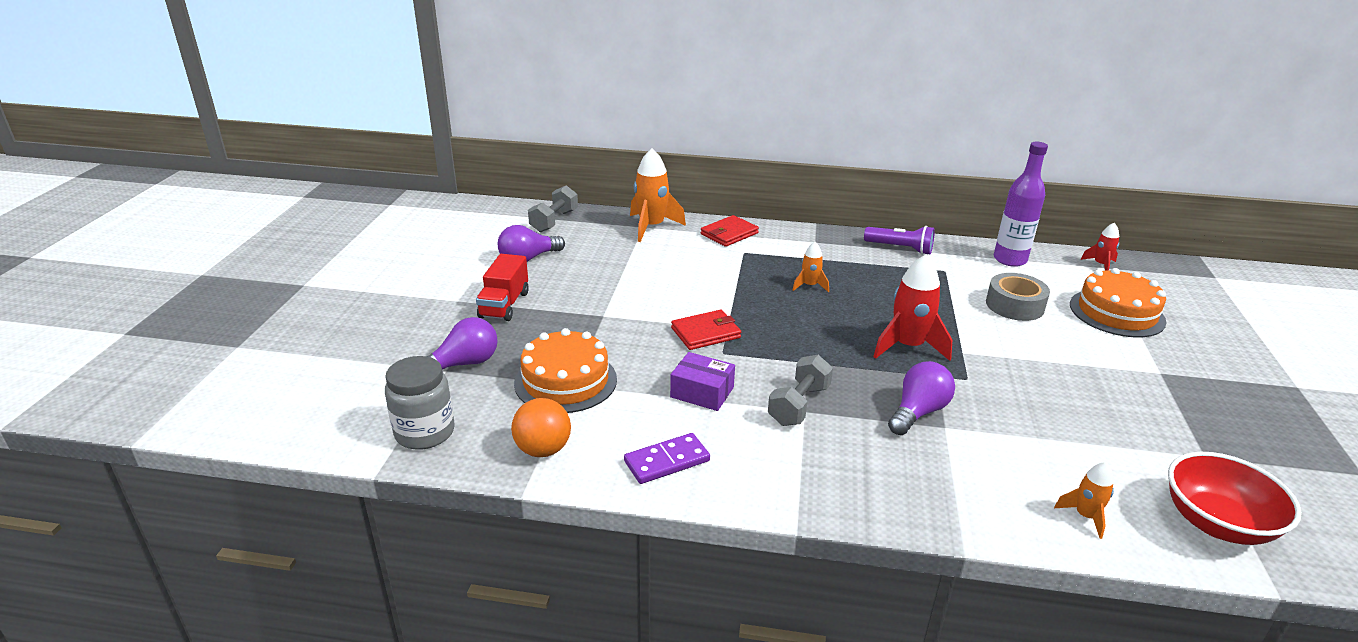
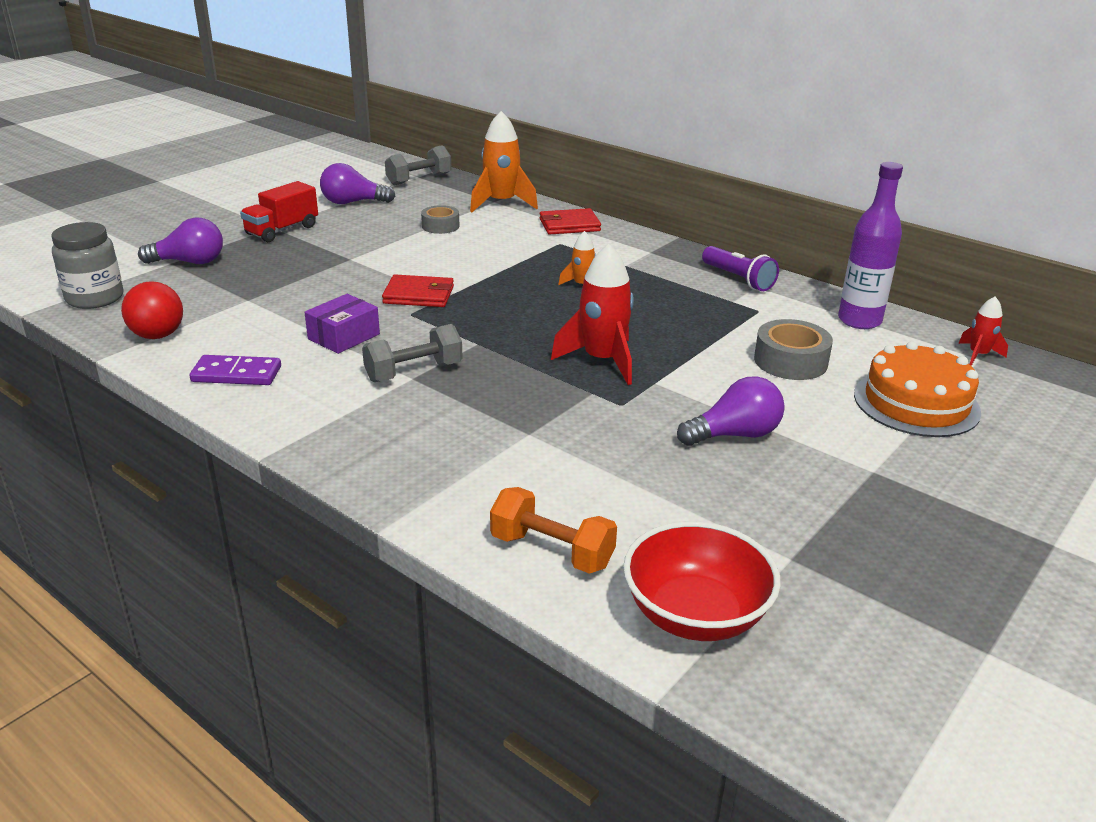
camera: 30 degrees right, 0 degrees up
(543, 449) = (158, 335): orange ball -> red ball
(565, 381) = (246, 295): orange cake -> none
(633, 262) = (440, 226): none -> grey tape
(702, 392) = (344, 336): purple box -> purple box turned 75 degrees clockwise
(918, 412) = (521, 414): purple light bulb -> purple light bulb (734, 435)
(1085, 516) = (552, 551): orange rocket -> orange dumbbell

